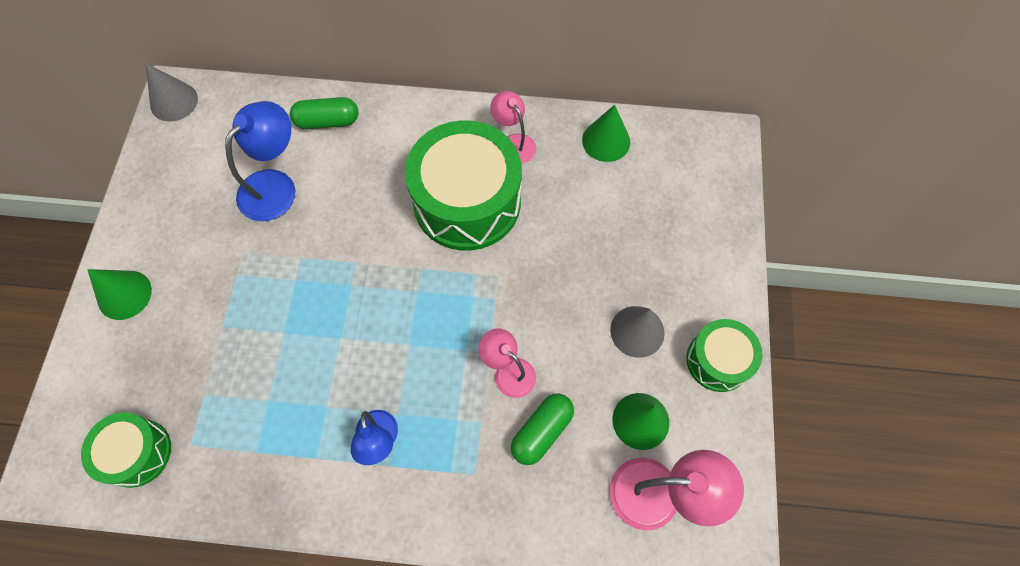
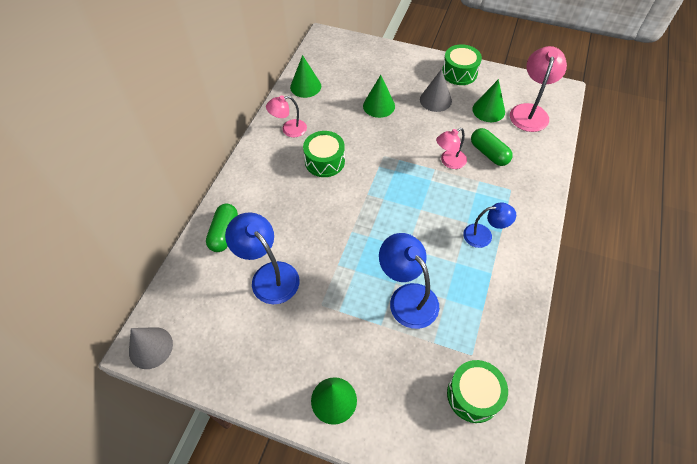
camera: 75 degrees left, 10 degrees down
(264, 351) = (407, 297): none -> blue lamp
(467, 202) = (324, 161): green drum -> green drum, size x0.54
(597, 249) = (379, 106): none -> green cone

